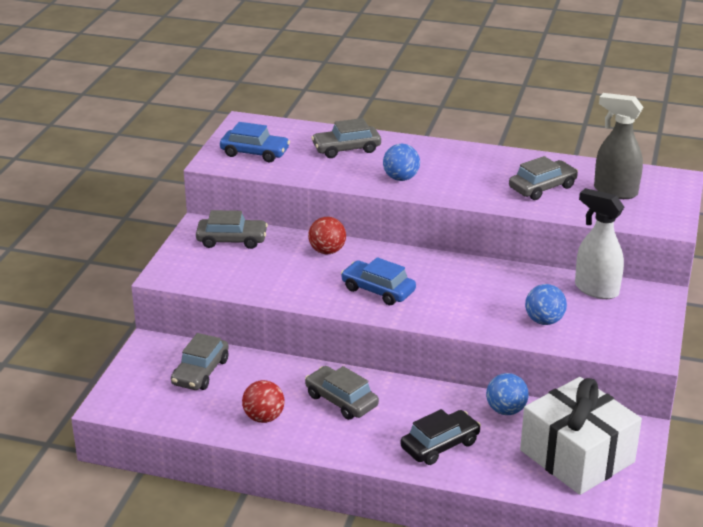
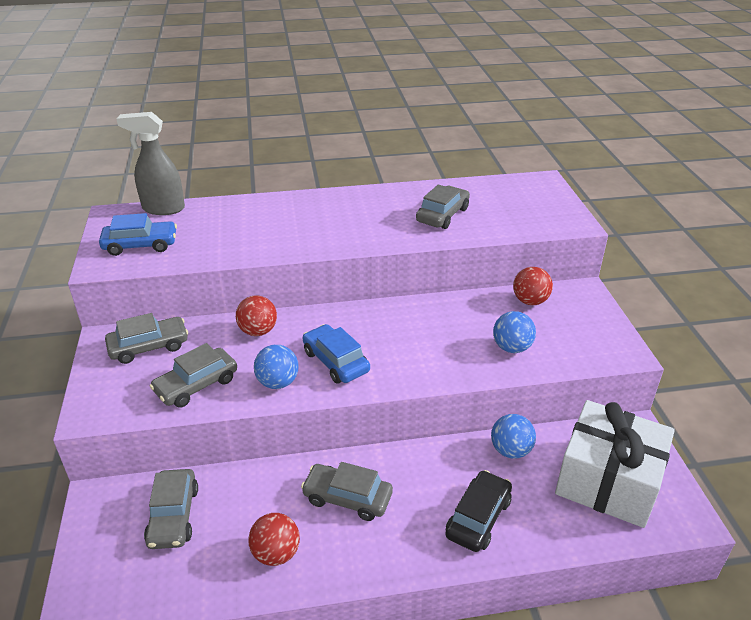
camera: 25 degrees left, 5 degrees up
(346, 149) = (234, 219): grey car -> grey car (196, 385)
(378, 290) = (335, 361): blue car -> blue car turned 45 degrees clockwise
(401, 178) = (307, 237): blue ball -> blue ball (278, 382)
(595, 289) = (530, 301): white spray bottle -> red ball
(615, 191) = (505, 204): grey spray bottle -> grey spray bottle (163, 209)

